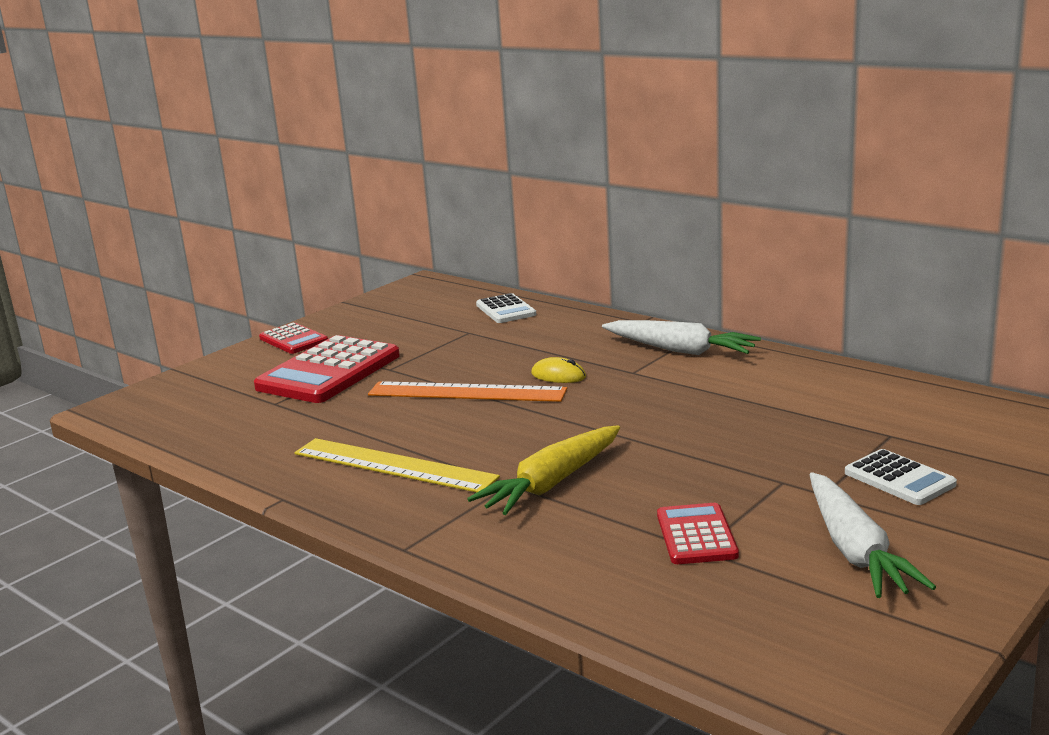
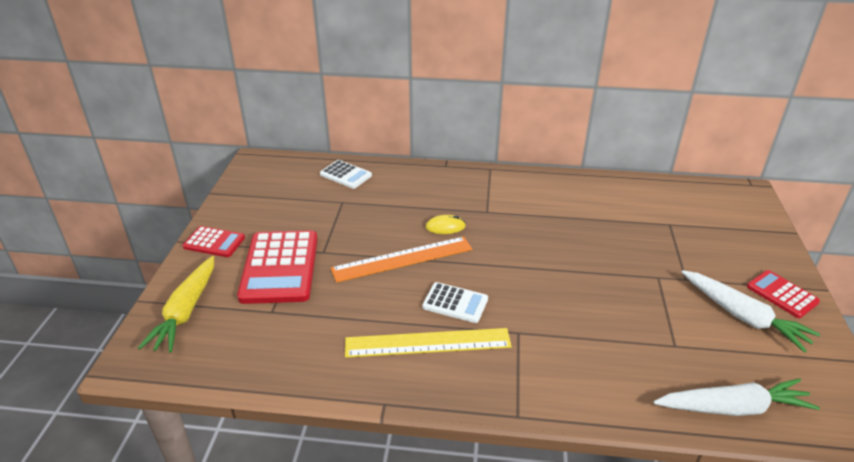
camera: 35 degrees left, 15 degrees up
(552, 483) = (543, 323): yellow carrot -> yellow carrot (186, 311)
(680, 350) = (494, 185): white carrot -> white carrot (733, 407)
(696, 535) = (662, 335): red calculator -> red calculator (782, 294)
(899, 479) = (707, 256): white calculator -> white calculator (455, 303)

